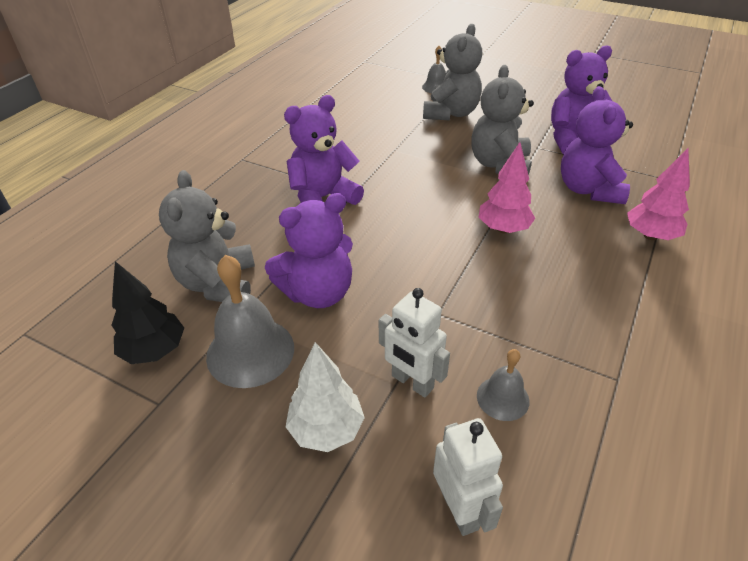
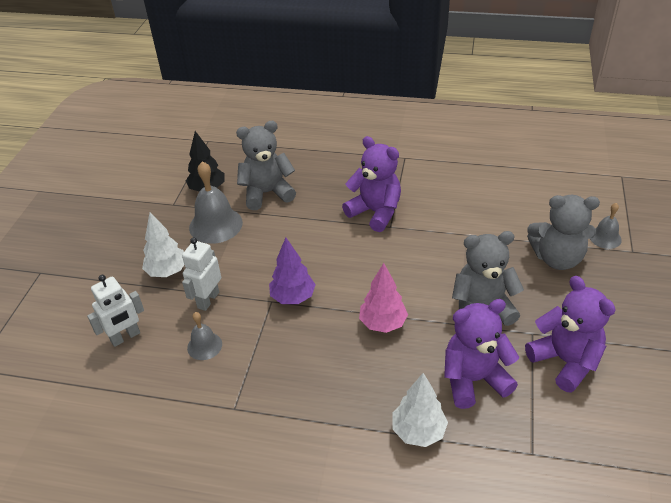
camera: 75 degrees right, 0 degrees up
(318, 293) = (273, 238): purple teddy bear -> none
(439, 292) = (293, 297): none -> purple tree
(650, 236) = (418, 431): pink tree -> white tree

